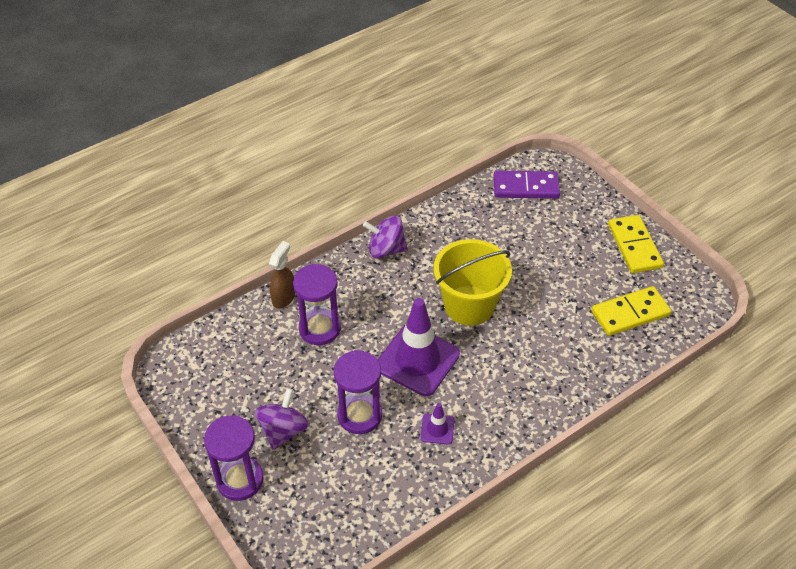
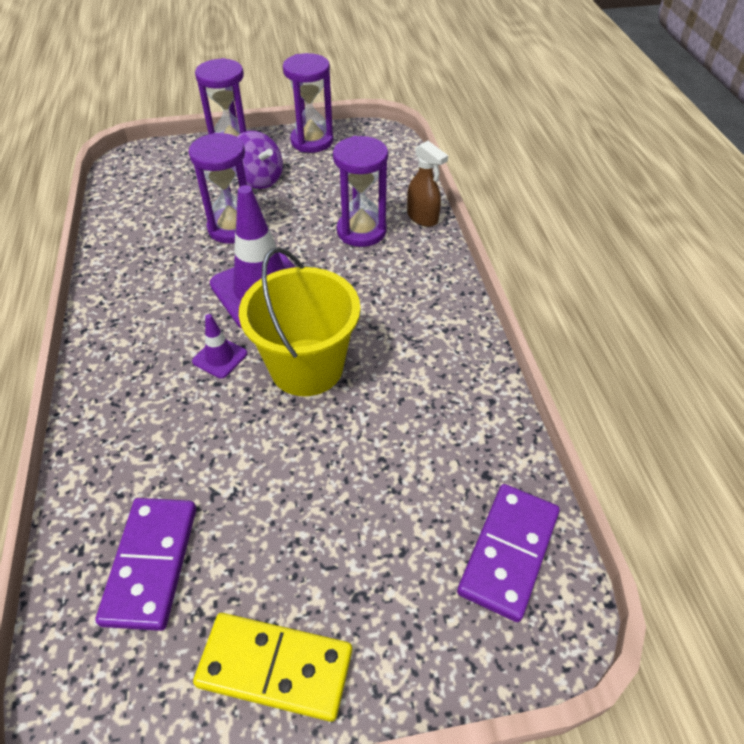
camera: 115 degrees right, 0 degrees up
(202, 418) = (312, 141): none -> purple hourglass
(386, 249) = (451, 320): purple spinning top -> none
(437, 429) = (166, 275): purple traffic cone -> purple traffic cone (220, 357)
(630, 313) = (151, 564): yellow domino -> purple domino

